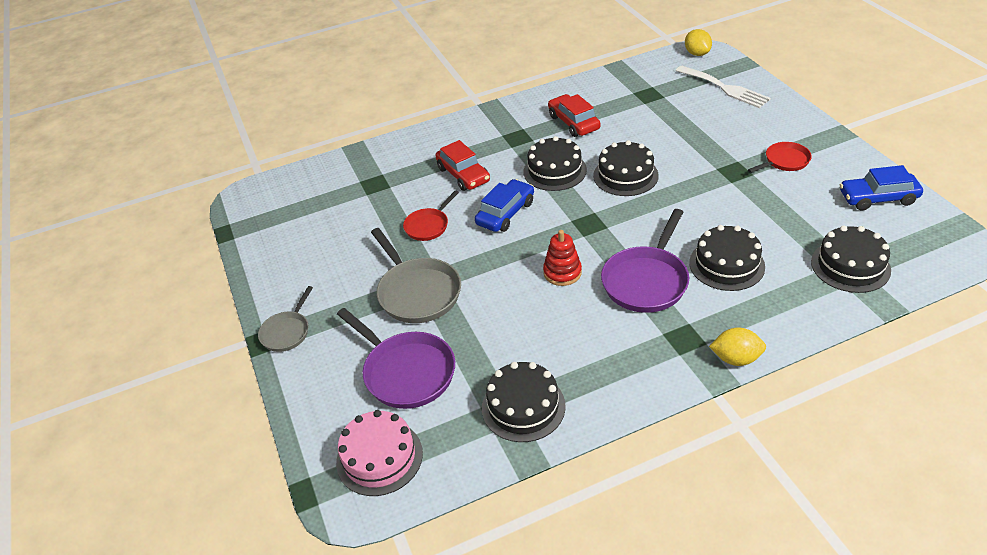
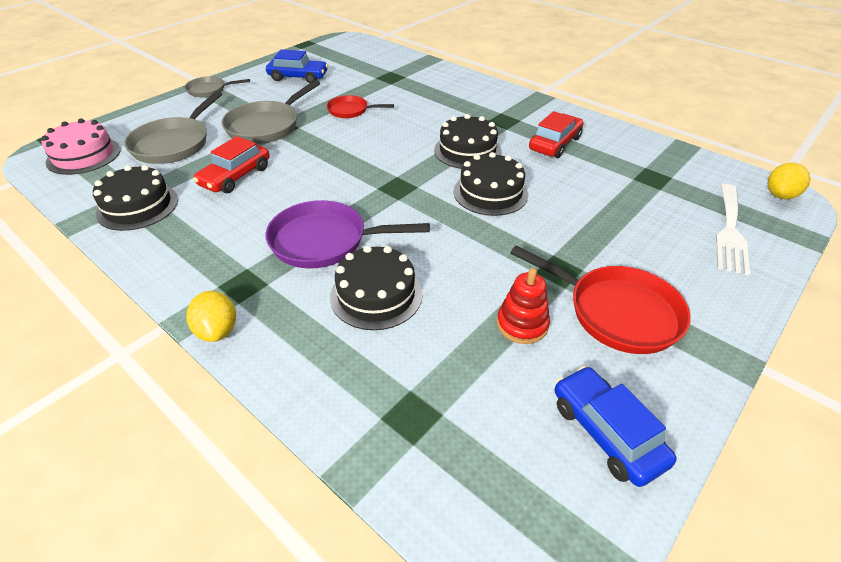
camera: 60 degrees right, 0 degrees up
(406, 372) = (174, 144): purple pan -> grey pan
(463, 175) = (428, 109): red car -> red car (235, 176)
(505, 213) = (387, 140): blue car -> blue car (298, 77)
(562, 272) = (317, 188): red stacking toy -> red stacking toy (522, 324)
(784, 161) = (616, 312): red pan -> red pan, size x1.73
(850, 266) = (426, 417): black cake -> none

